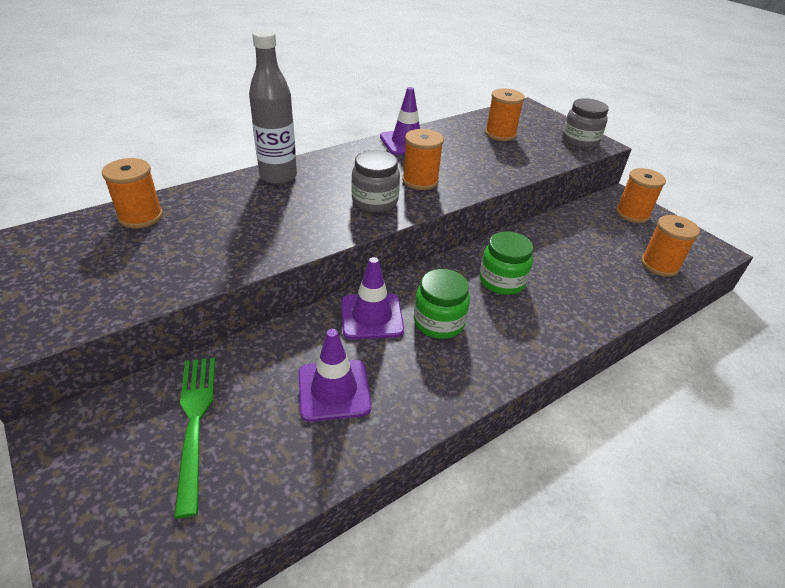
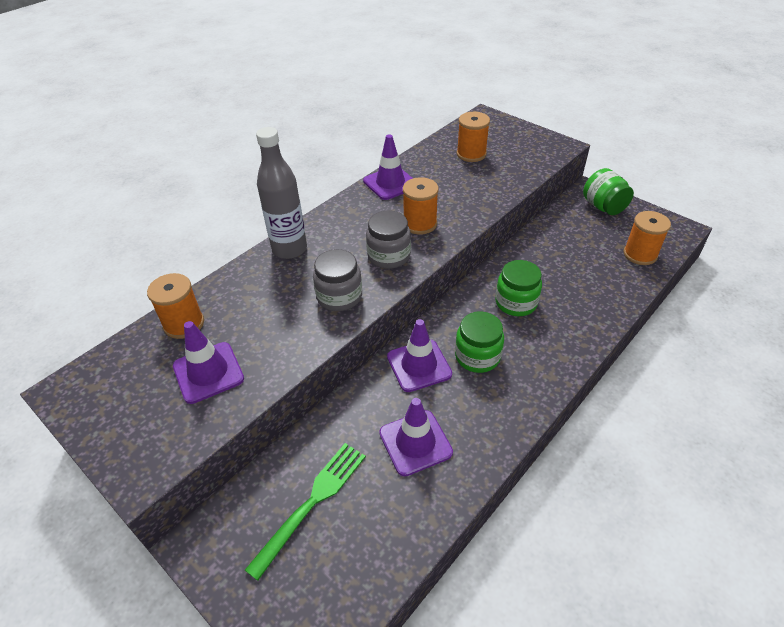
camera: 10 degrees left, 5 degrees up
(138, 262) = (208, 372): none -> purple traffic cone
(194, 421) = (312, 502): green fork -> green fork turned 60 degrees clockwise
(580, 141) = (543, 146): grey jar -> grey jar (339, 296)
(632, 214) = (603, 207): orange spool -> green jar

